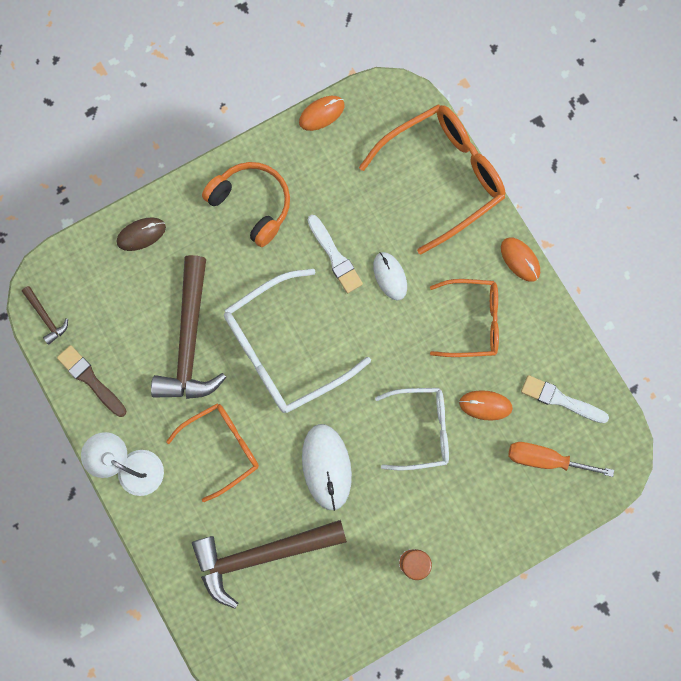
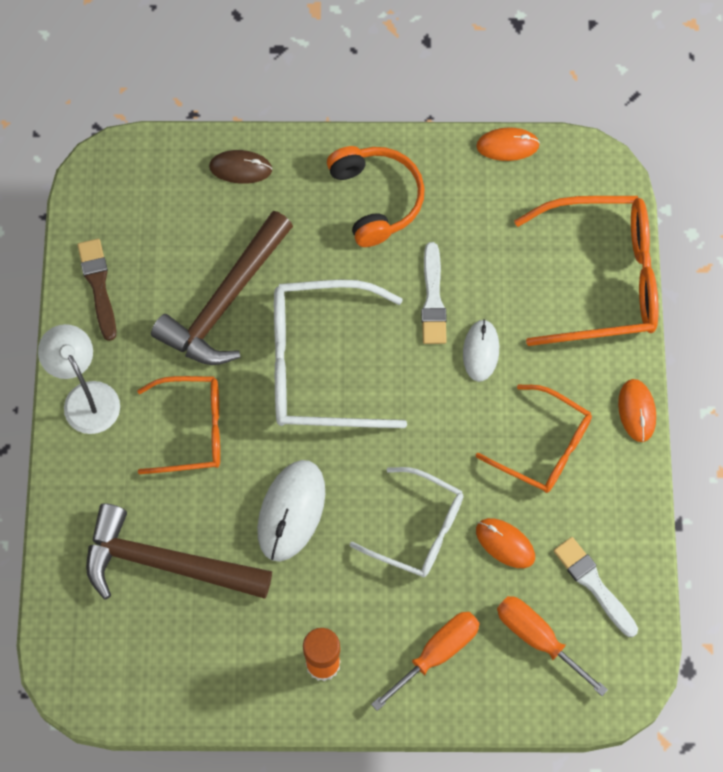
camera: 30 degrees right, 10 degrees down
(46, 317) = (91, 199): brown hammer -> none
(484, 509) = (437, 653): none -> orange screwdriver

